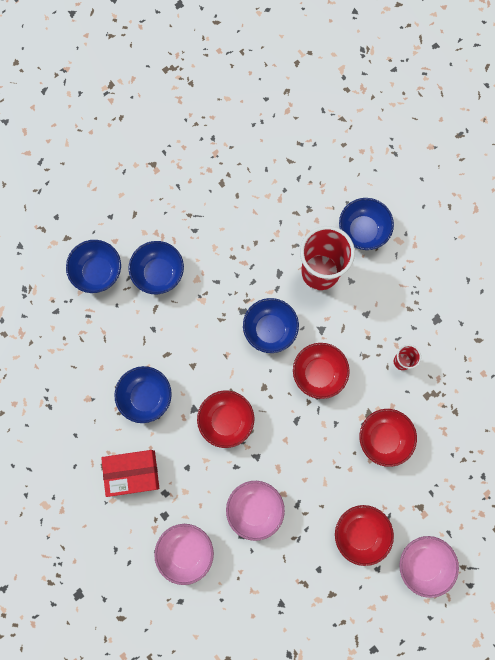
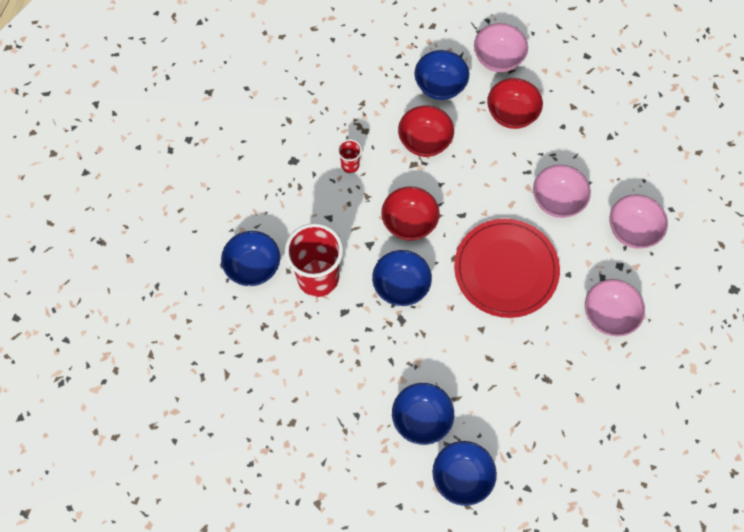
camera: 125 degrees left, 10 degrees down
(132, 473) = (609, 315): red box -> pink bowl
(146, 397) = (538, 349): blue bowl -> blue bowl (440, 86)
(226, 420) = (506, 269): red bowl -> red plate

